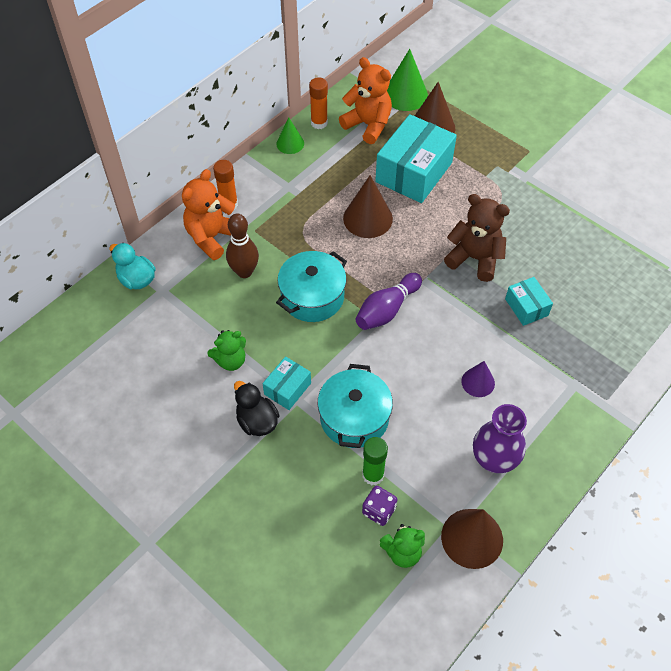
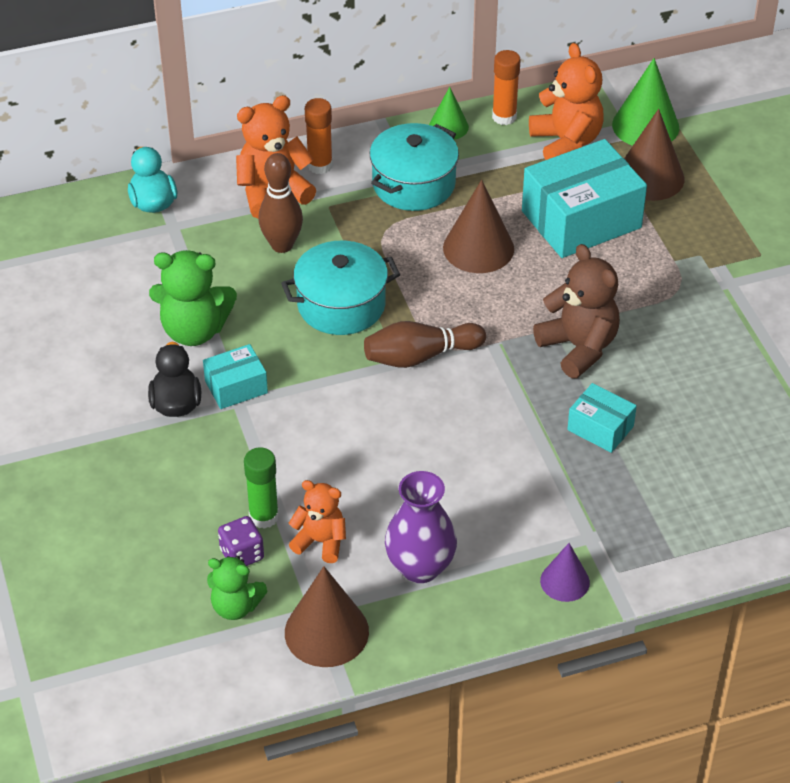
camera: 30 degrees right, 10 degrees down
(230, 360) = (194, 330): green teddy bear -> green teddy bear, size x1.59
(354, 418) = (289, 450): turquoise pot -> turquoise pot (413, 184)
(387, 310) = (420, 356): purple bowling pin -> brown bowling pin
(421, 474) = (320, 542): none -> orange teddy bear
(478, 382) = (468, 480): purple cone -> purple cone (565, 581)
(526, 307) = (600, 428): turquoise box -> turquoise box turned 60 degrees counterclockwise

